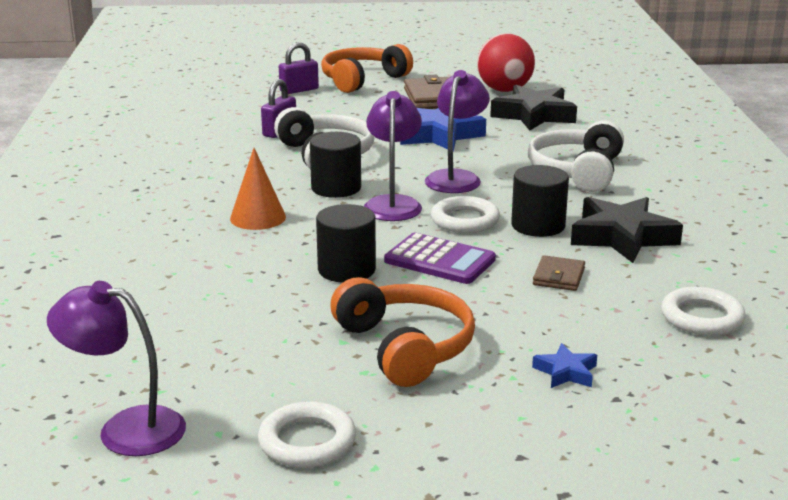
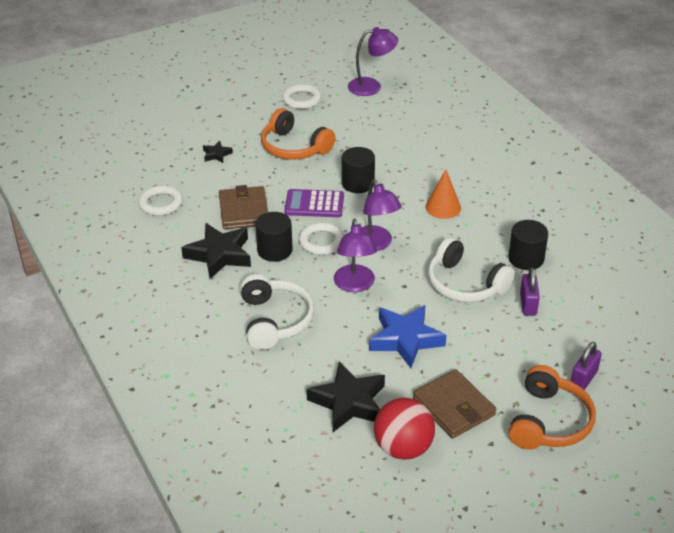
camera: 155 degrees right, 15 degrees up
(336, 188) = (424, 249): black cylinder -> black cylinder (526, 259)
(558, 277) = (244, 211): brown wallet -> brown wallet, size x1.81
(566, 372) = (216, 154): blue star -> black star

